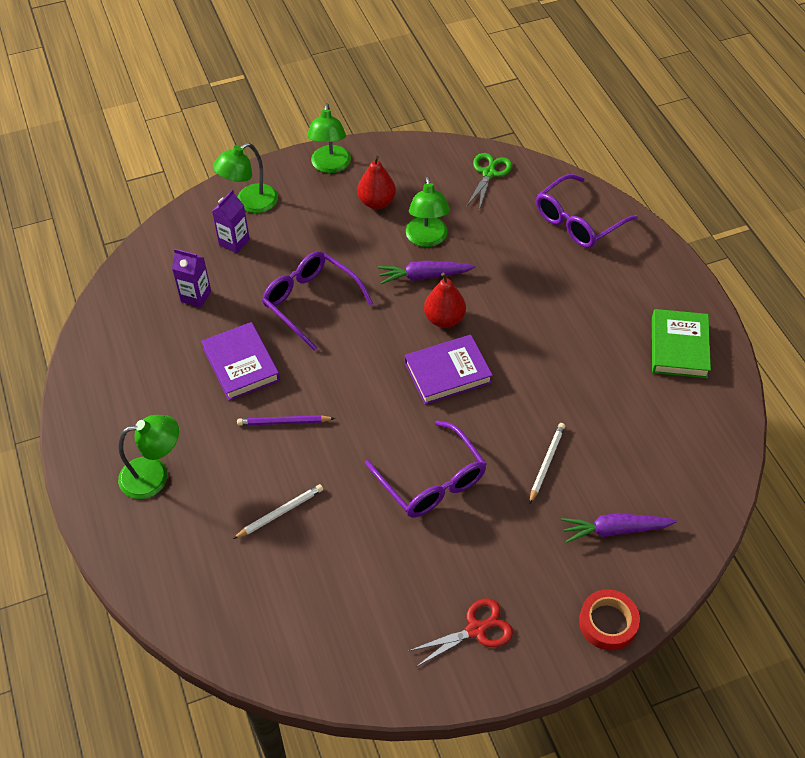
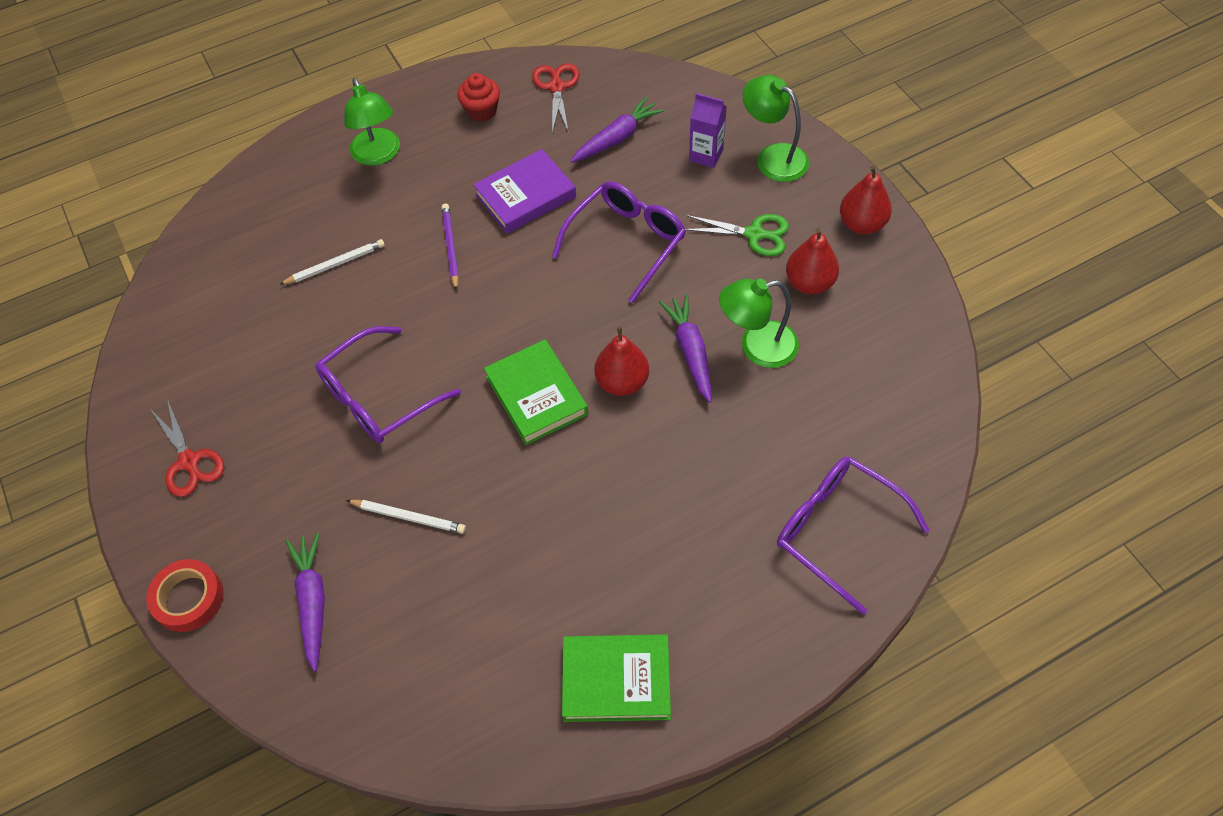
camera: 85 degrees right, 5 degrees up
(118, 332) = (556, 86): none -> red scissors
(127, 390) = (481, 111): none -> red cupcake
(196, 296) = (617, 138): purple carton -> purple carrot
(280, 513) = (335, 264): white pencil -> white pencil turned 75 degrees counterclockwise
(330, 166) = (862, 224): green lamp -> red pear
(447, 373) = (536, 395): purple book -> green book
(489, 173) = (905, 406): green scissors -> green scissors (755, 234)

